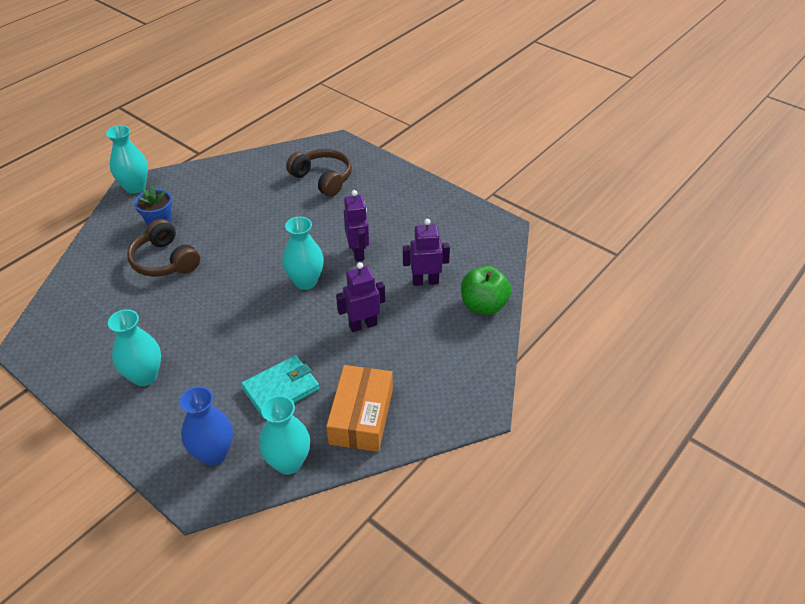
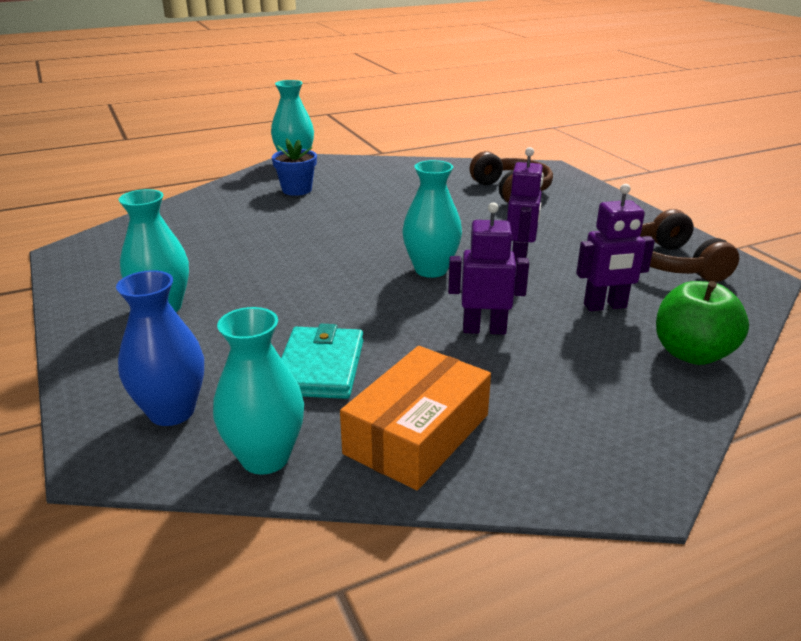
camera: 25 degrees right, 15 degrees down
(165, 261) = (277, 218): brown headphones -> brown headphones (673, 264)
(281, 389) = (320, 367): turquoise wallet -> turquoise wallet turned 75 degrees counterclockwise
(425, 281) = (605, 306): purple robot -> purple robot turned 150 degrees clockwise

